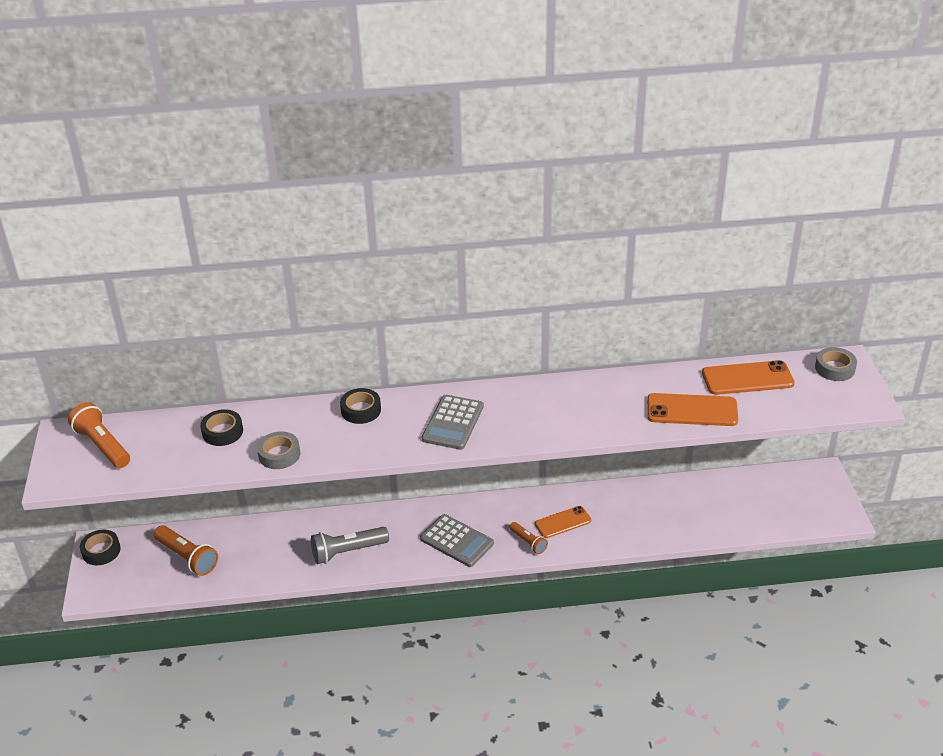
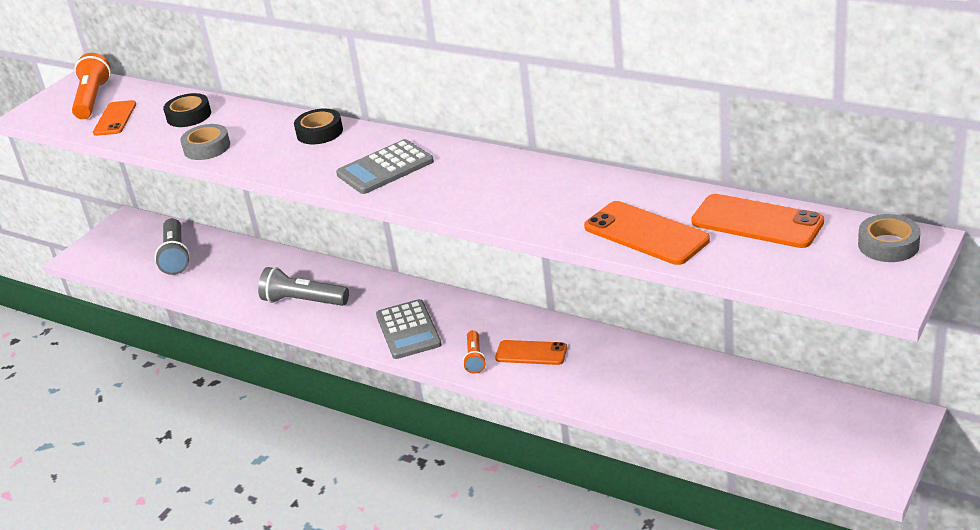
camera: 40 degrees right, 5 degrees down
(101, 551) = (122, 227): black tape -> none
(153, 456) = (115, 118): none -> orange phone
(187, 557) = (176, 256): orange flashlight -> grey flashlight

